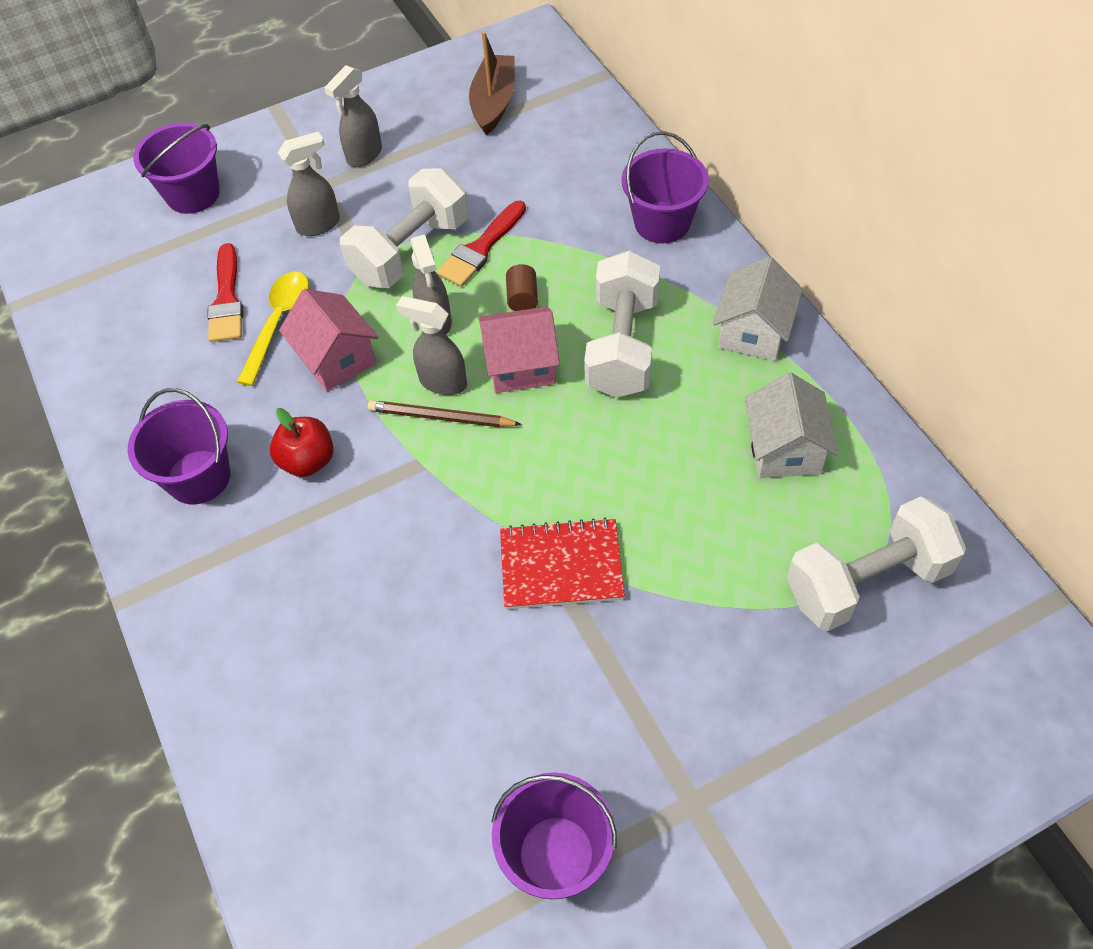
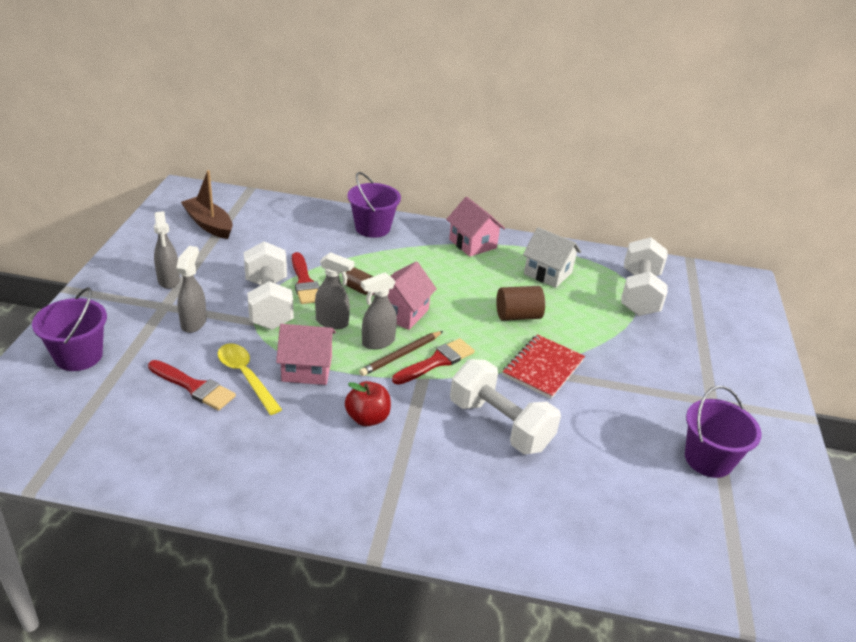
camera: 60 degrees left, 20 degrees down
(199, 477) = (320, 470): purple bucket -> none
(463, 456) = (436, 361): none -> red brush
(622, 346) = (432, 279): white dumbbell -> white dumbbell (500, 425)
(643, 476) = (518, 316): none -> brown cylinder
(753, 332) = (472, 243): white house -> pink house

